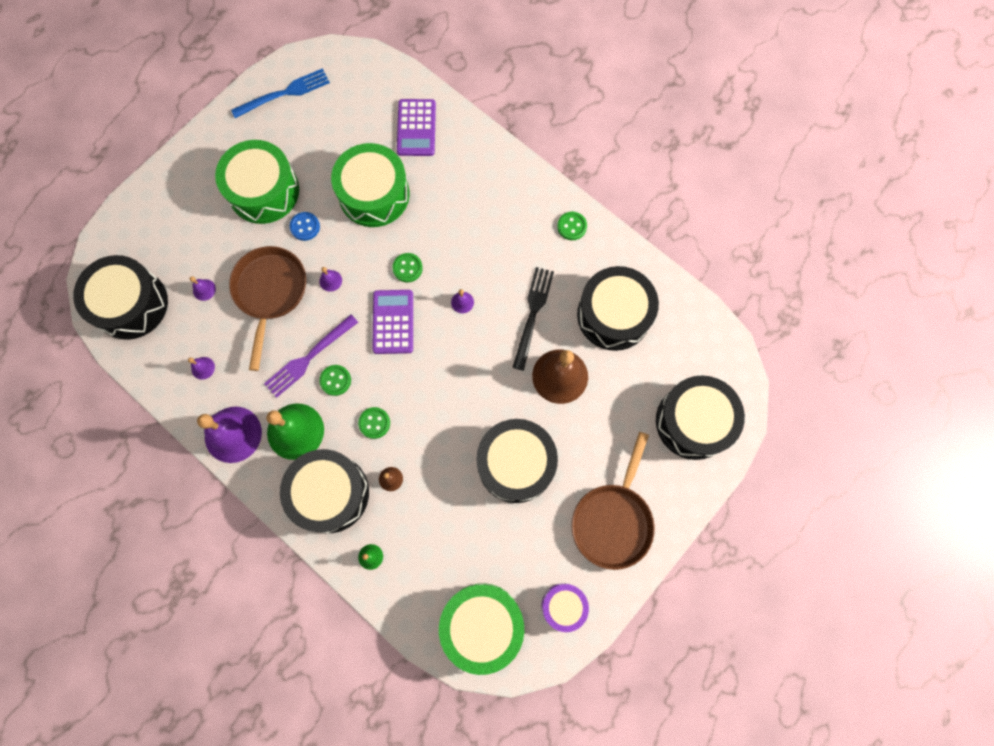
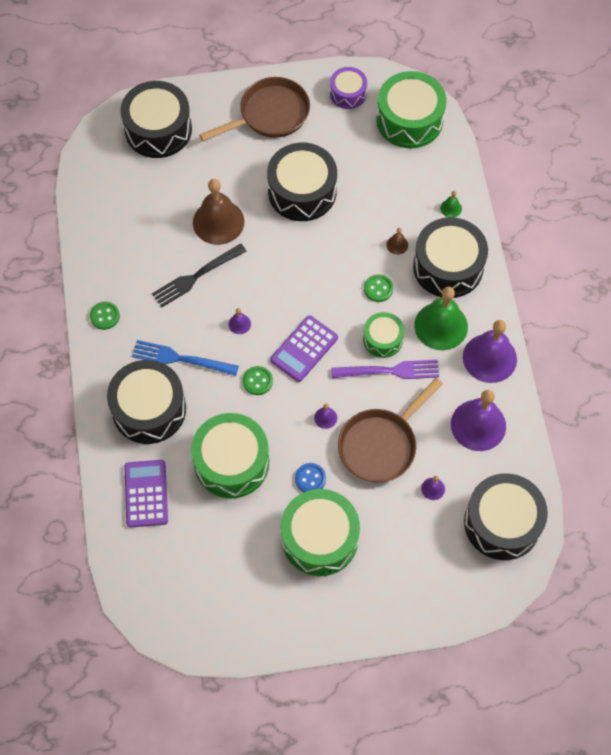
camera: 140 degrees left, 10 degrees down
(203, 368) = (478, 425): purple bell -> purple bell, size x2.39
(285, 93) = (228, 621): blue fork -> blue fork (180, 359)
(335, 380) = (383, 339): green button -> green drum
(416, 128) = (146, 494): purple calculator -> purple calculator turned 45 degrees counterclockwise
(613, 315) = (140, 232): black drum -> black drum (149, 409)

